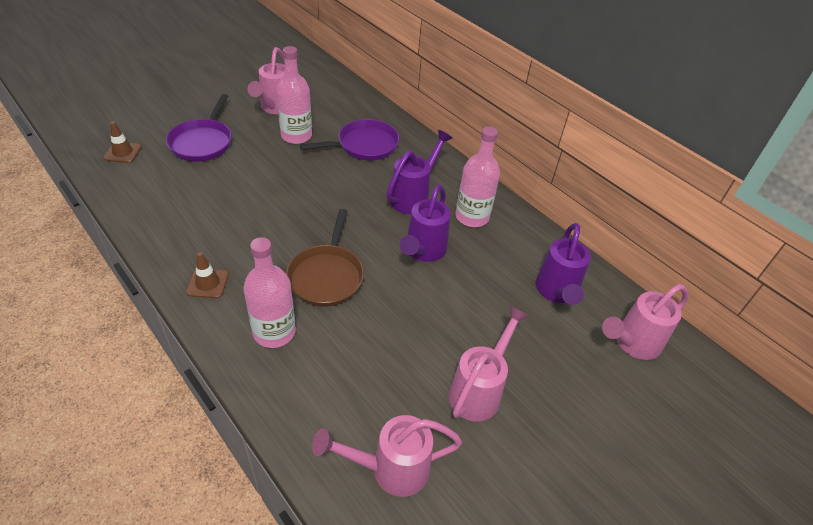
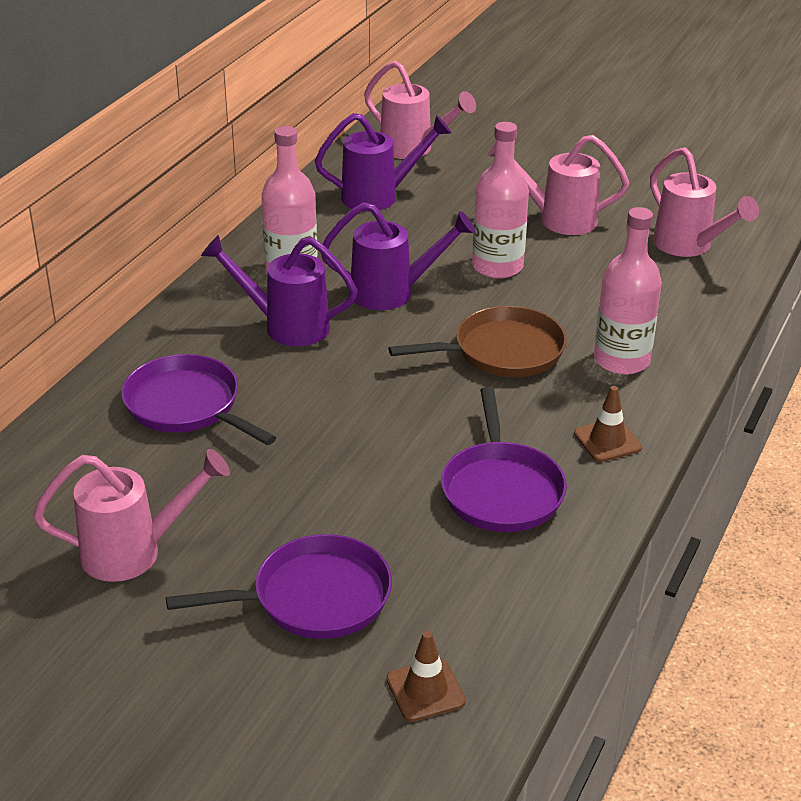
camera: 110 degrees left, 10 degrees down
(210, 222) = (501, 490): none -> purple pan
(296, 136) = (211, 489): pink bottle -> pink bottle (497, 266)

